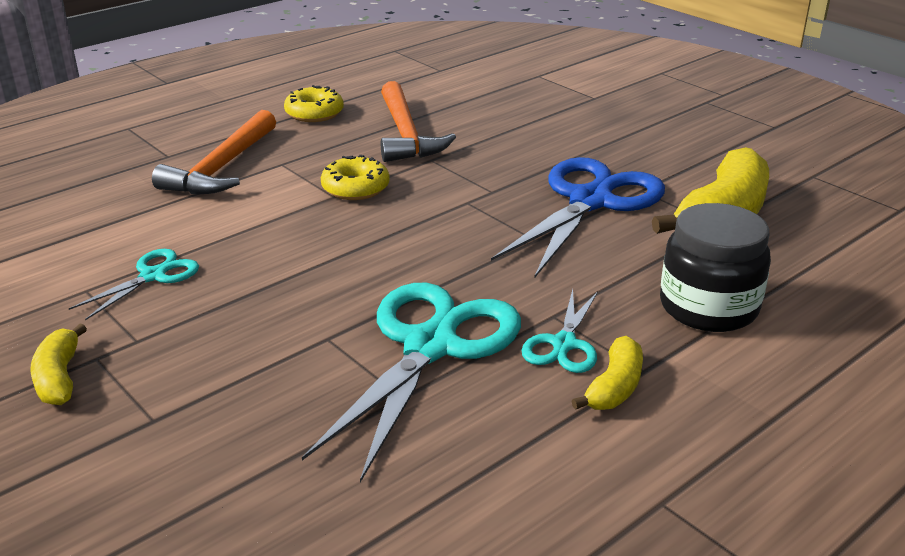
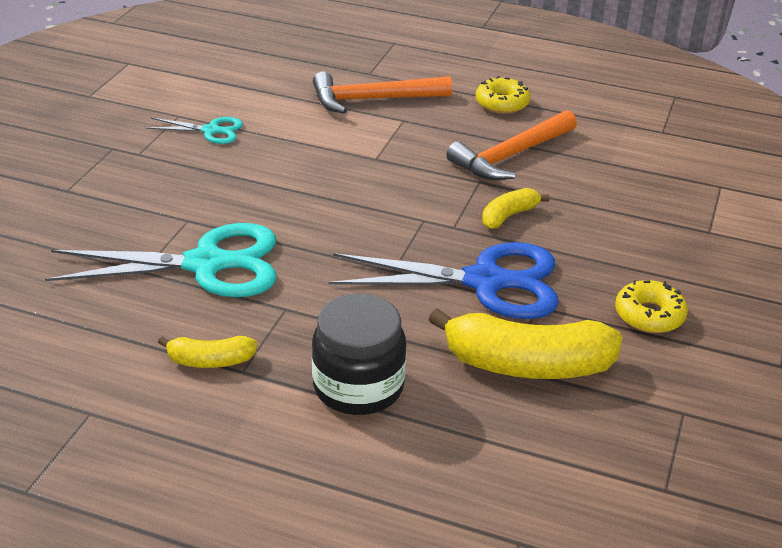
camera: 60 degrees right, 5 degrees up
(59, 378) = (86, 145): yellow banana -> yellow banana (508, 216)
(355, 188) = (396, 163): yellow donut -> yellow donut (649, 315)
(564, 344) = (250, 323): turquoise scissors -> none

